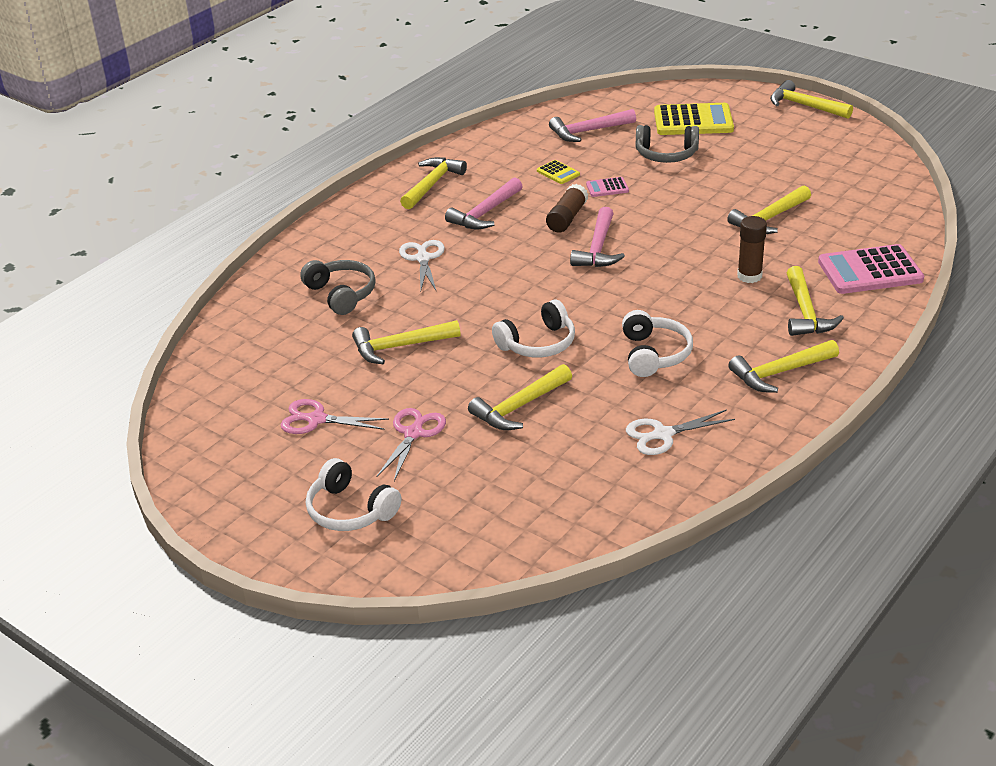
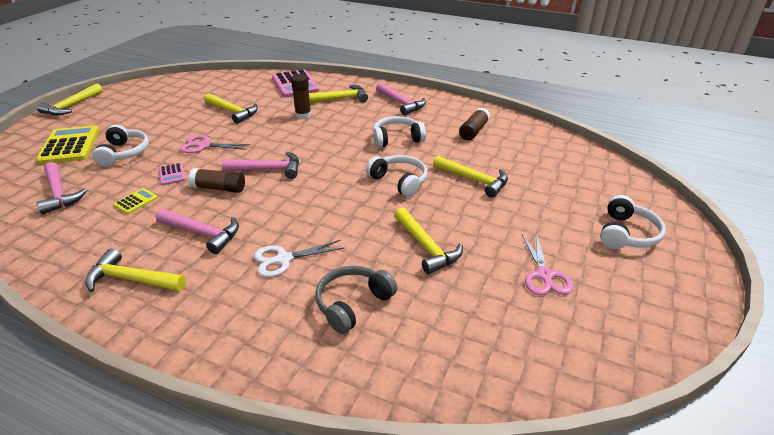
camera: 105 degrees left, 0 degrees up
(414, 433) = (528, 220): pink scissors -> pink scissors (203, 145)
(662, 435) = (473, 131): white scissors -> brown glue stick
(666, 154) = (124, 153): grey headphones -> white headphones
(780, 372) = (401, 103): yellow hammer -> pink hammer

